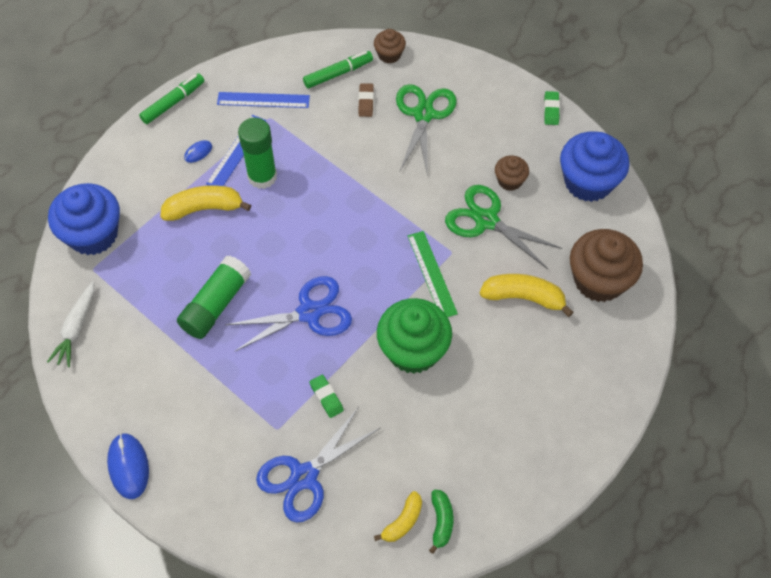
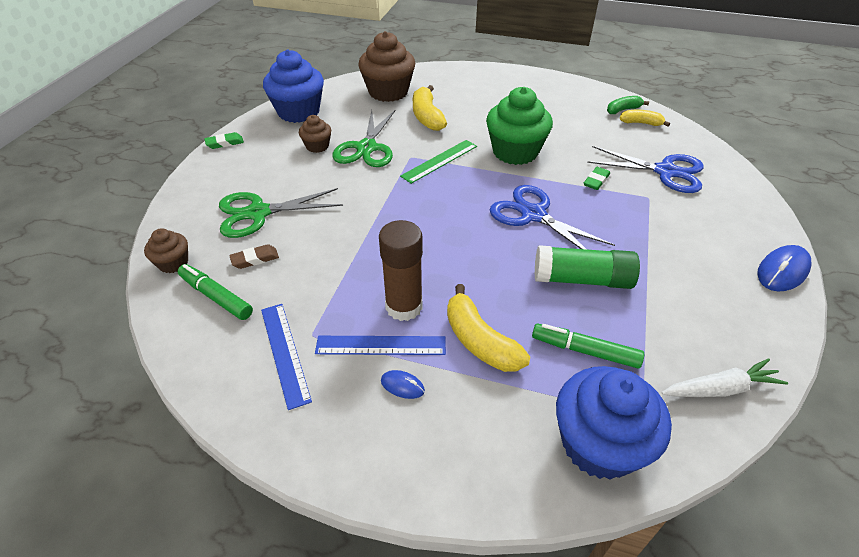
camera: 115 degrees left, 15 degrees down
(173, 102) = (328, 462): green marker -> green marker (585, 351)
(262, 176) = (404, 306): green glue stick -> brown glue stick

